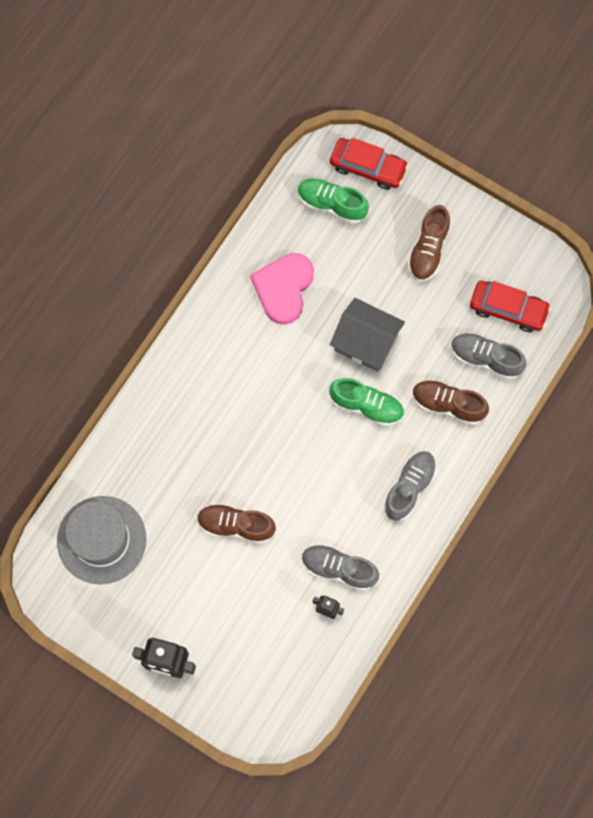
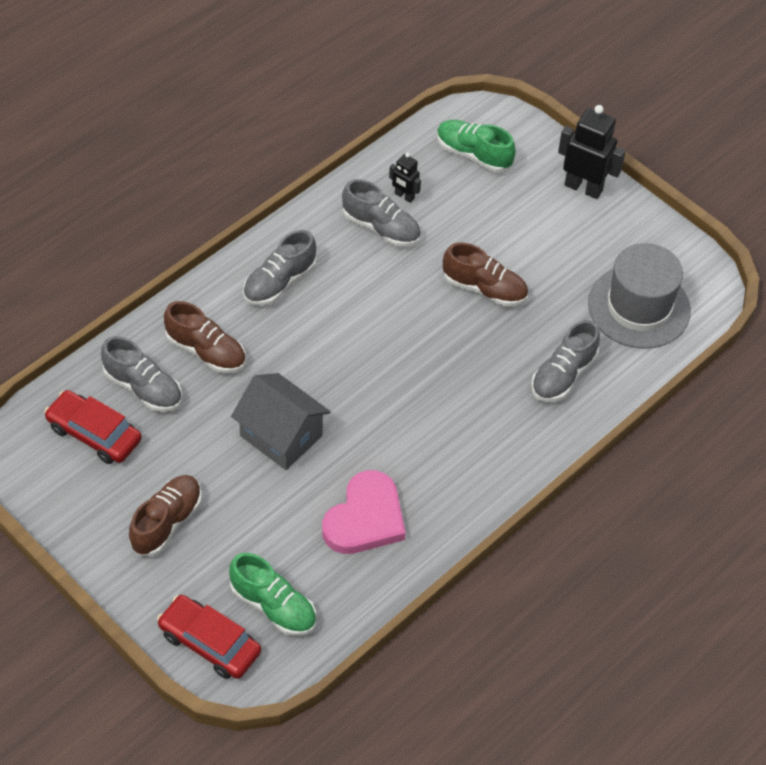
camera: 170 degrees left, 20 degrees down
(155, 454) = (563, 375): none -> grey shoe
(366, 405) = (302, 370): green shoe -> green shoe (473, 154)

